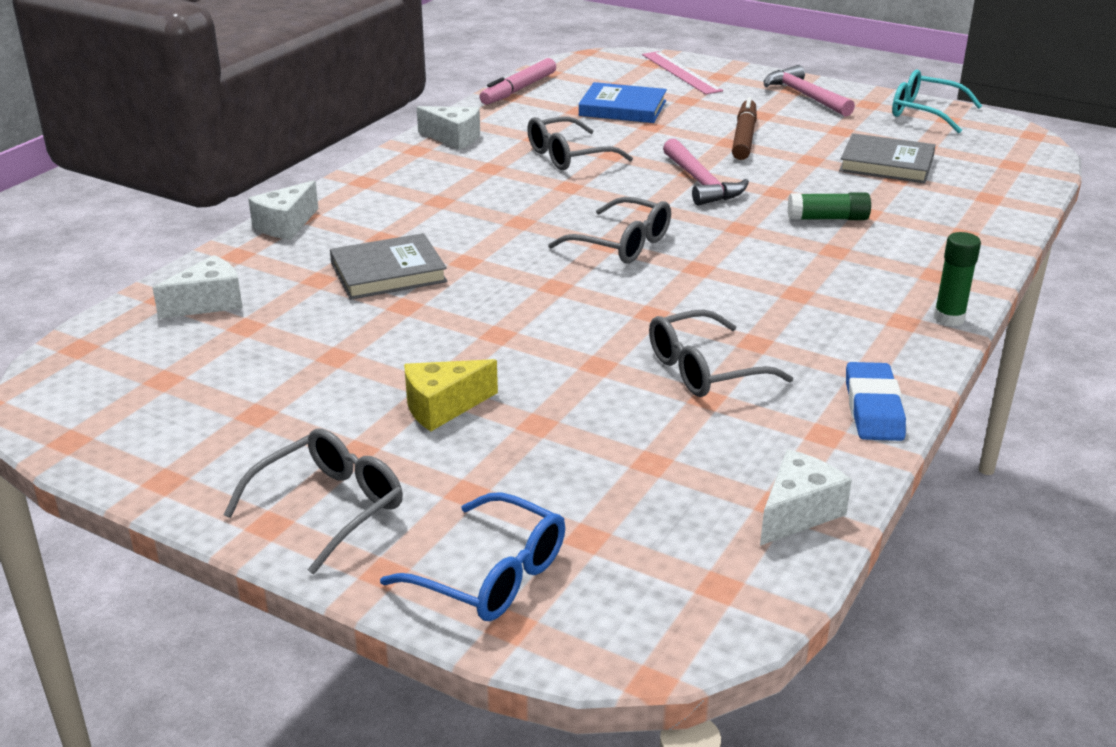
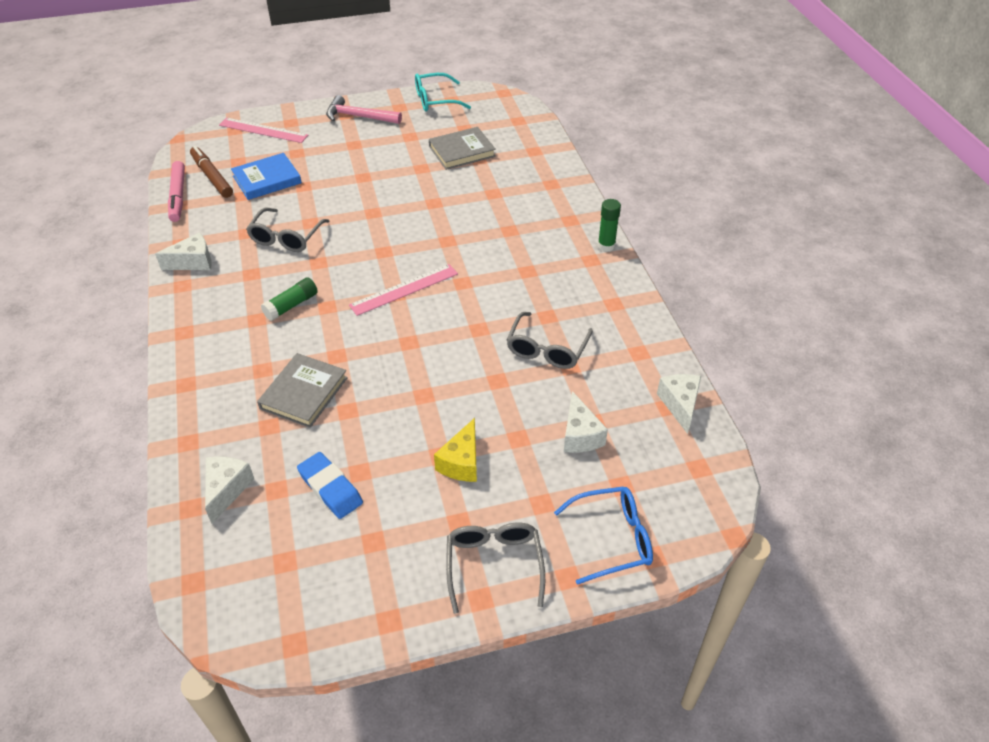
camera: 45 degrees left, 15 degrees up
(286, 225) = (185, 399): white cheese -> white cheese (580, 435)
(622, 244) = (404, 289): grey glasses -> pink ruler
(700, 183) = (387, 218): pink hammer -> none
(744, 137) = (366, 168): brown marker -> brown marker (212, 177)
(827, 218) = (480, 209): green glue stick -> green glue stick (291, 305)
(873, 409) = (639, 323): blue eraser -> blue eraser (330, 488)

